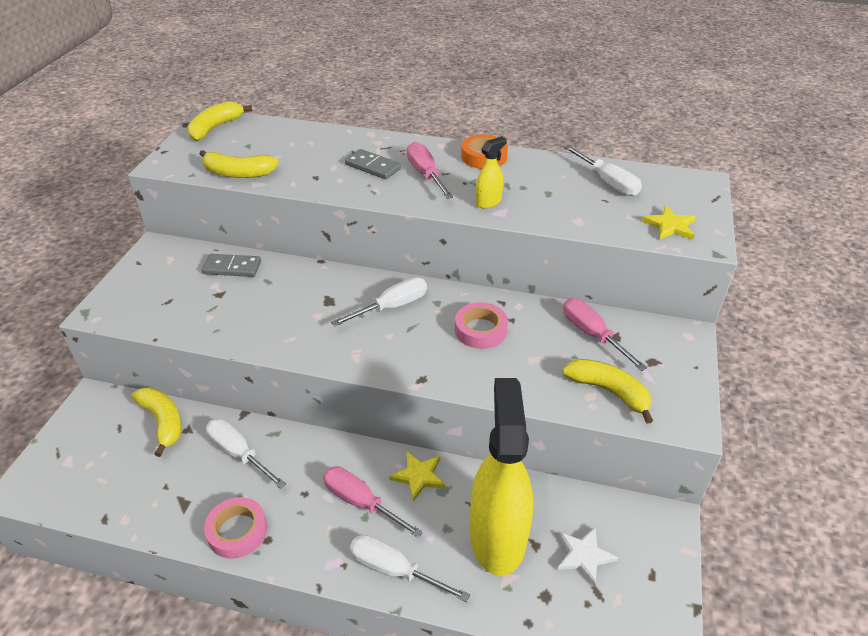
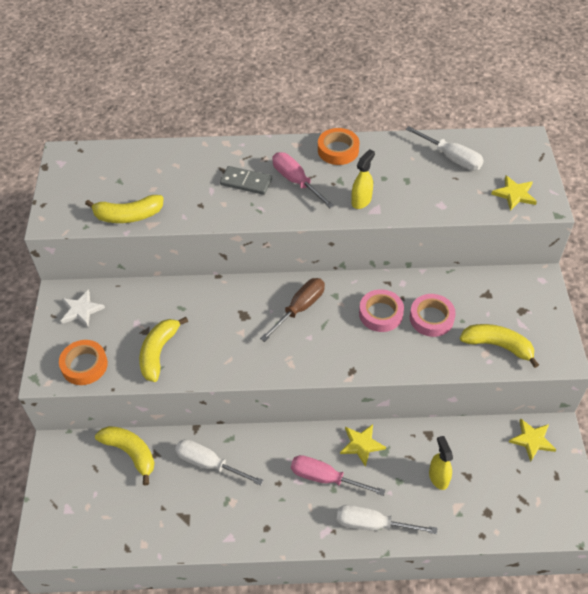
camera: 15 degrees left, 10 degrees up
(140, 311) = (84, 365): none -> orange tape
(215, 128) = (76, 165): yellow banana -> yellow banana (158, 352)
(232, 267) = (143, 301): grey domino -> none
(237, 531) = (240, 528): pink tape -> pink tape (431, 318)
(391, 307) = (299, 309): white screwdriver -> brown screwdriver
(497, 536) = (438, 477): yellow spray bottle -> yellow spray bottle, size x0.42
(584, 556) = (505, 475): white star -> white star (81, 310)
(592, 335) = (469, 297): pink screwdriver -> none
(633, 523) = (532, 440): none -> yellow star

